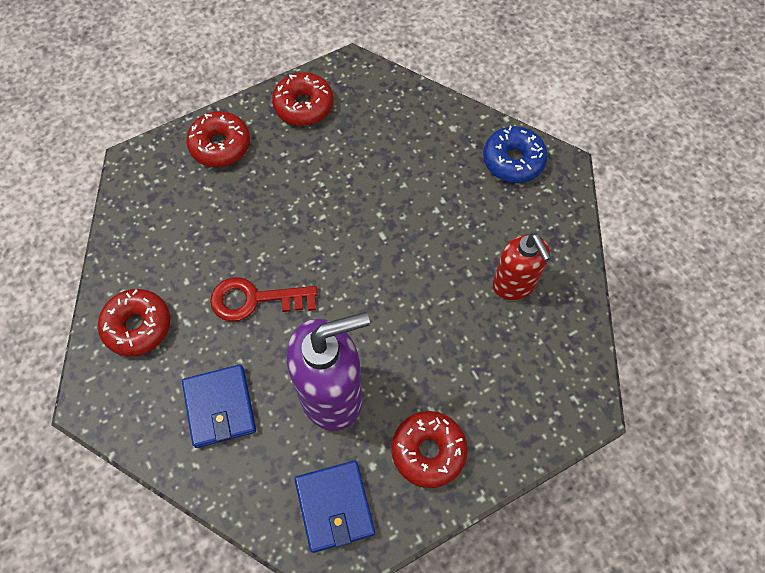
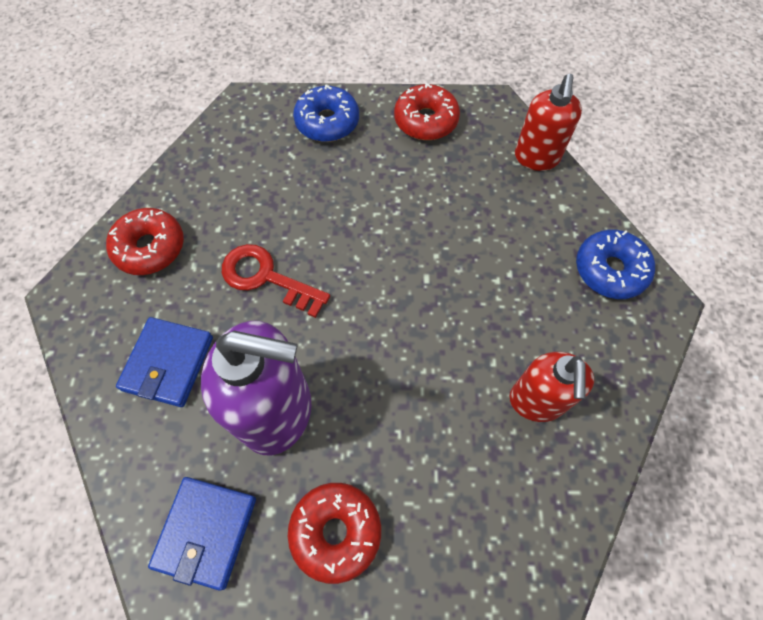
camera: 30 degrees right, 0 degrees up
(220, 145) = (327, 122): red donut -> blue donut
(410, 97) = (536, 158): none -> red soap dispenser

